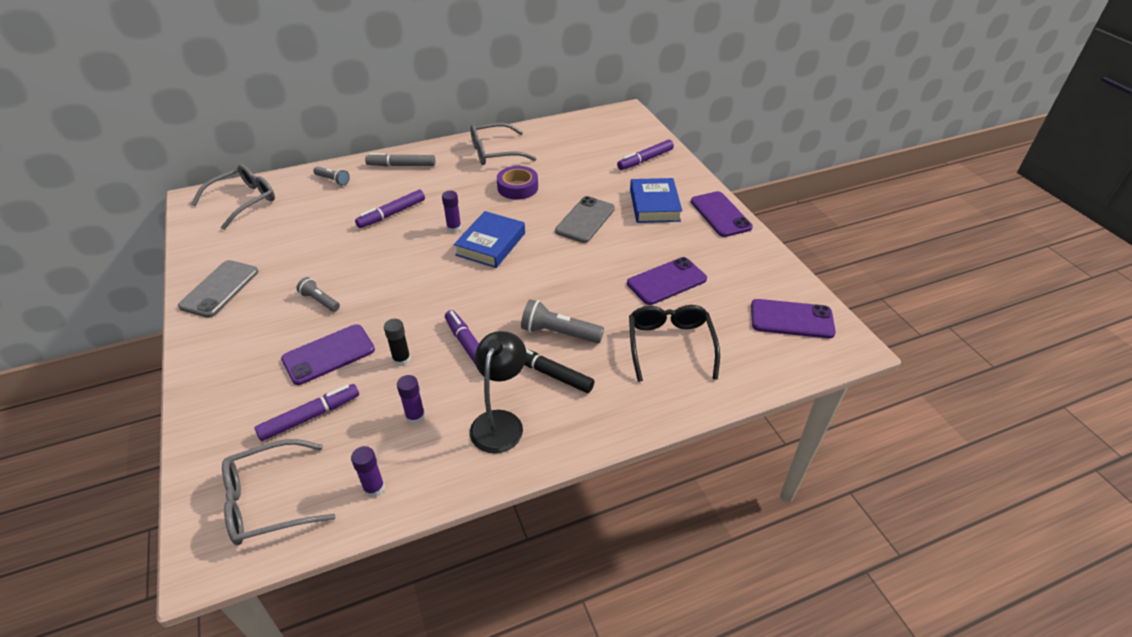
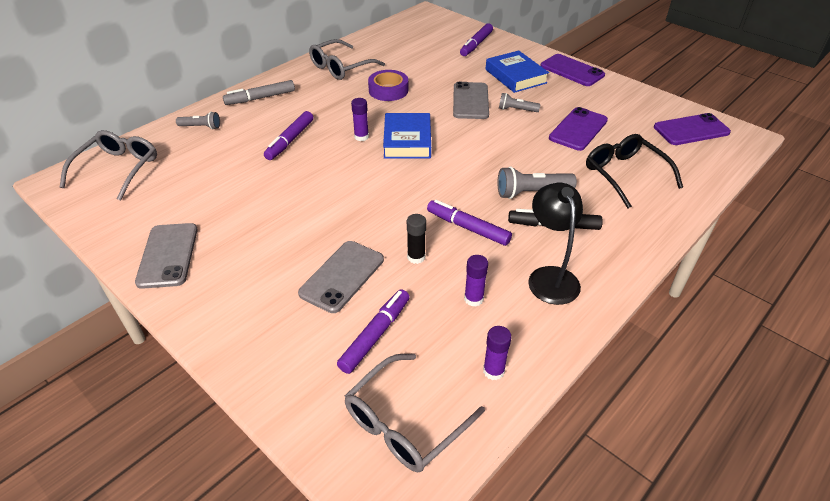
camera: 25 degrees left, 0 degrees up
(320, 300) = (288, 233): grey flashlight -> grey flashlight (516, 110)
(328, 354) = (342, 276): purple phone -> grey phone

